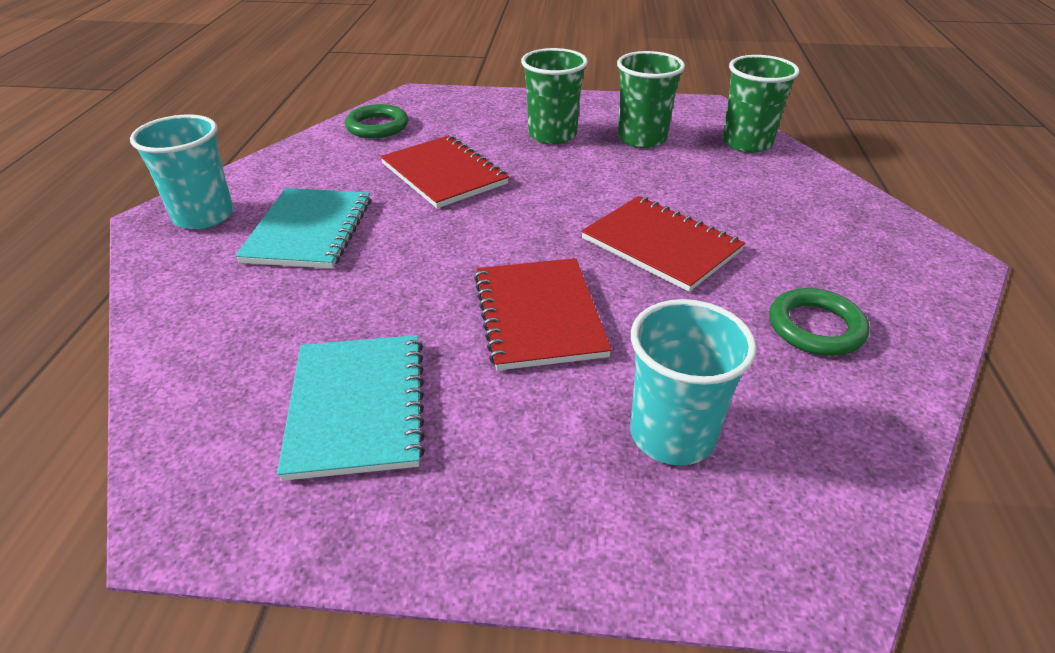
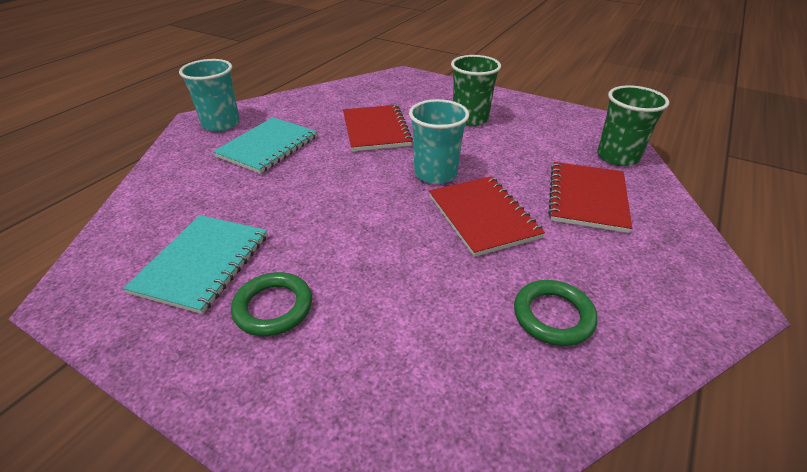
camera: 25 degrees right, 0 degrees up
(377, 126) = (361, 90): green ring -> green ring (273, 307)
(538, 315) = (356, 240): red notebook -> red notebook (587, 198)
(642, 138) = (534, 135): green cup -> none
(672, 434) = (374, 356): turquoise cup -> turquoise cup (435, 173)

